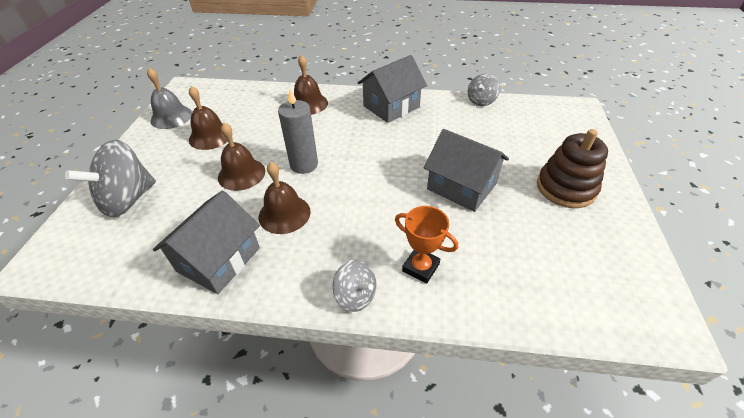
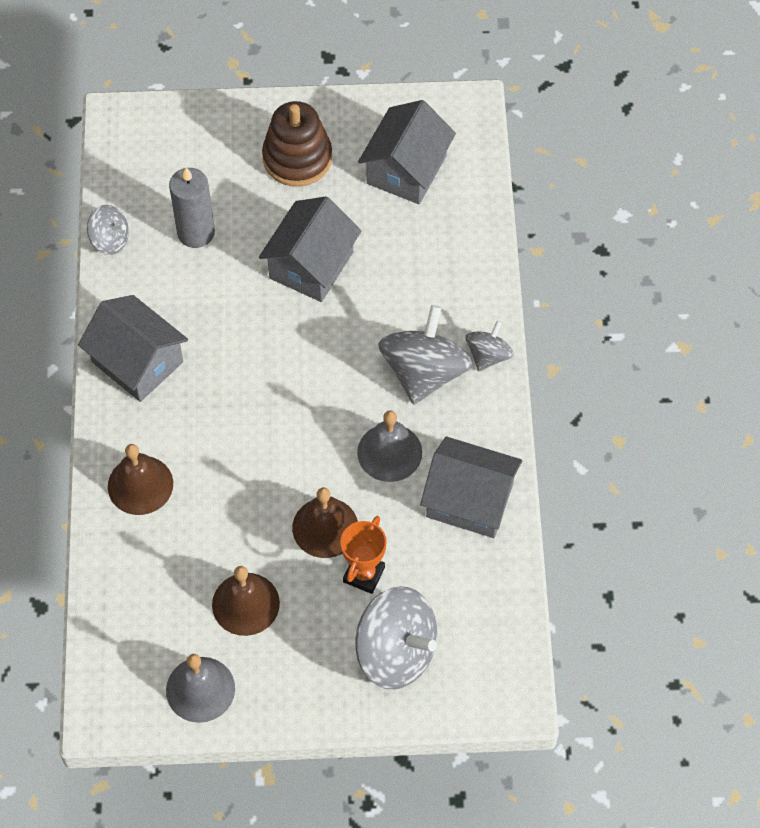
camera: 100 degrees left, 15 degrees up
(284, 214) = (389, 452): brown bell -> grey bell
(304, 164) = (294, 453): grey candle -> grey candle (196, 233)
(349, 244) = (424, 372): none -> grey spinning top
(420, 267) = (442, 301): orange trophy -> orange trophy (364, 574)
(569, 259) = (406, 170): none -> grey house

